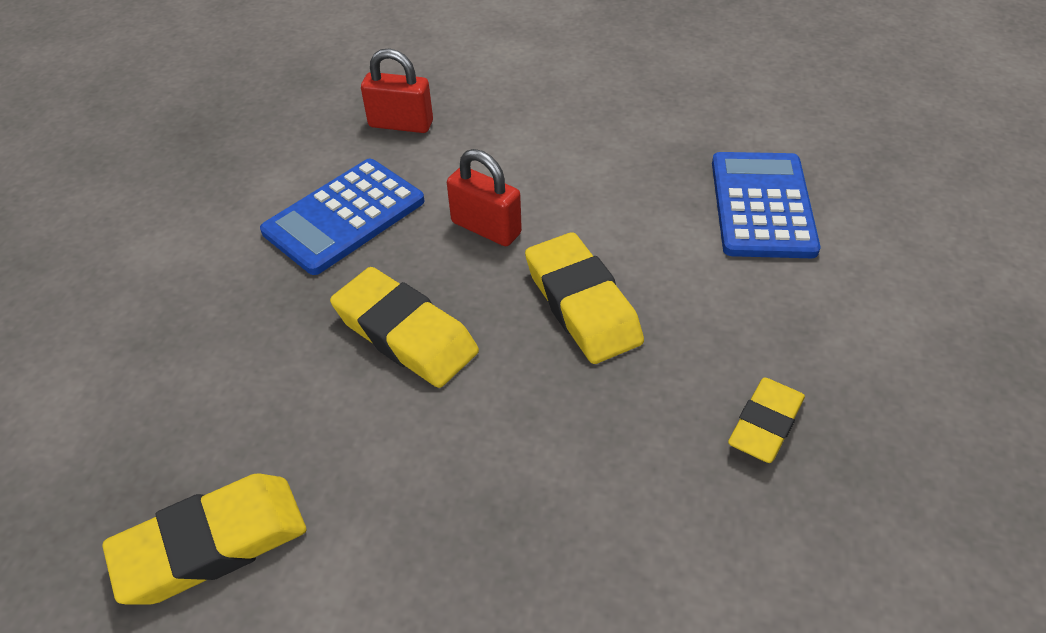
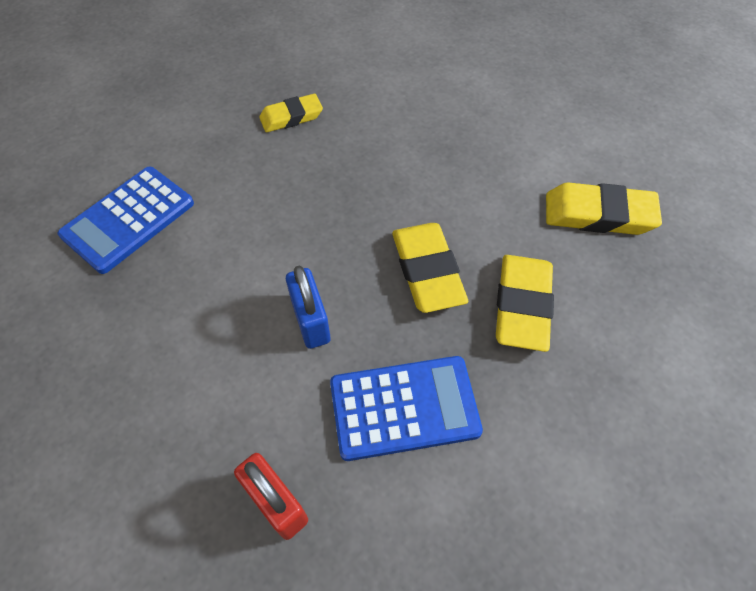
camera: 145 degrees left, 10 degrees up
(486, 228) = (310, 321): red padlock -> blue padlock
(582, 304) = (308, 224): yellow eraser -> yellow eraser (522, 305)

